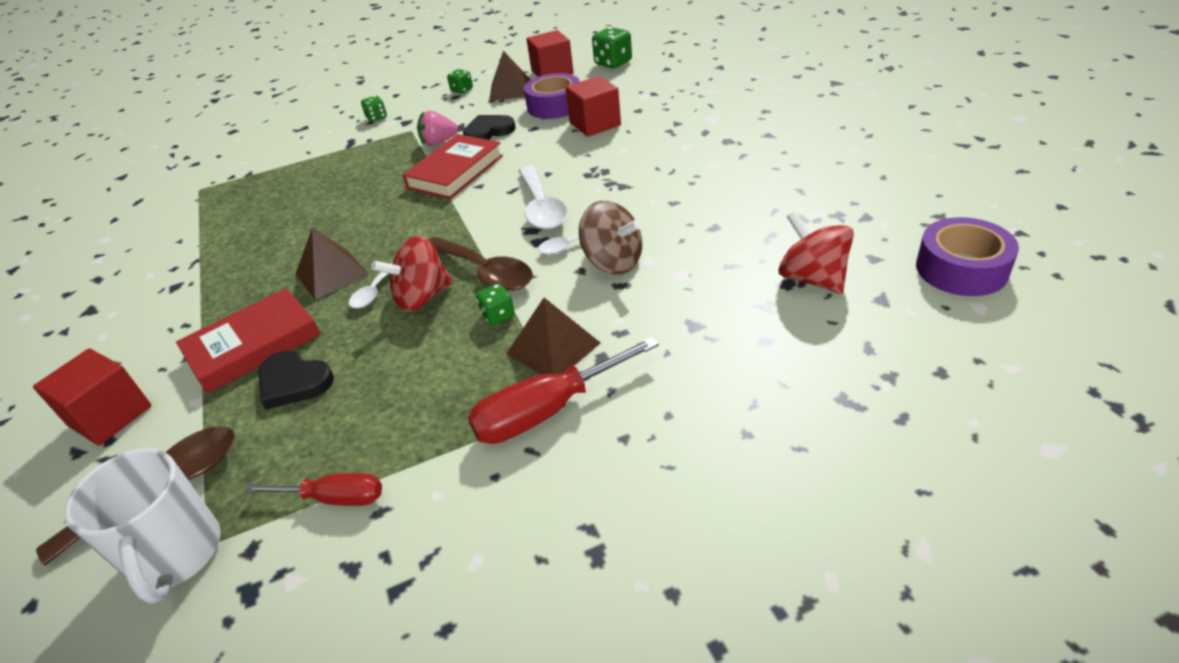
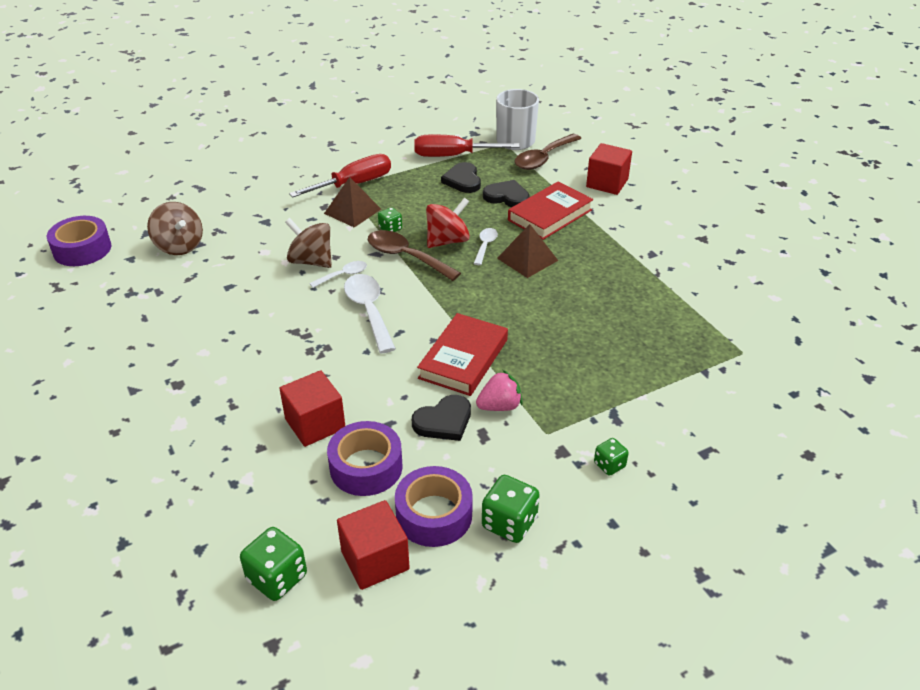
camera: 170 degrees right, 0 degrees up
(334, 498) = (453, 156): red screwdriver -> red screwdriver, size x1.61
(347, 422) = (463, 180): none -> black heart
(462, 90) = (509, 523): green dice -> green dice, size x1.69
(510, 90) = (434, 515): brown pyramid -> purple tape
(812, 278) = (179, 246): red spinning top -> brown spinning top

